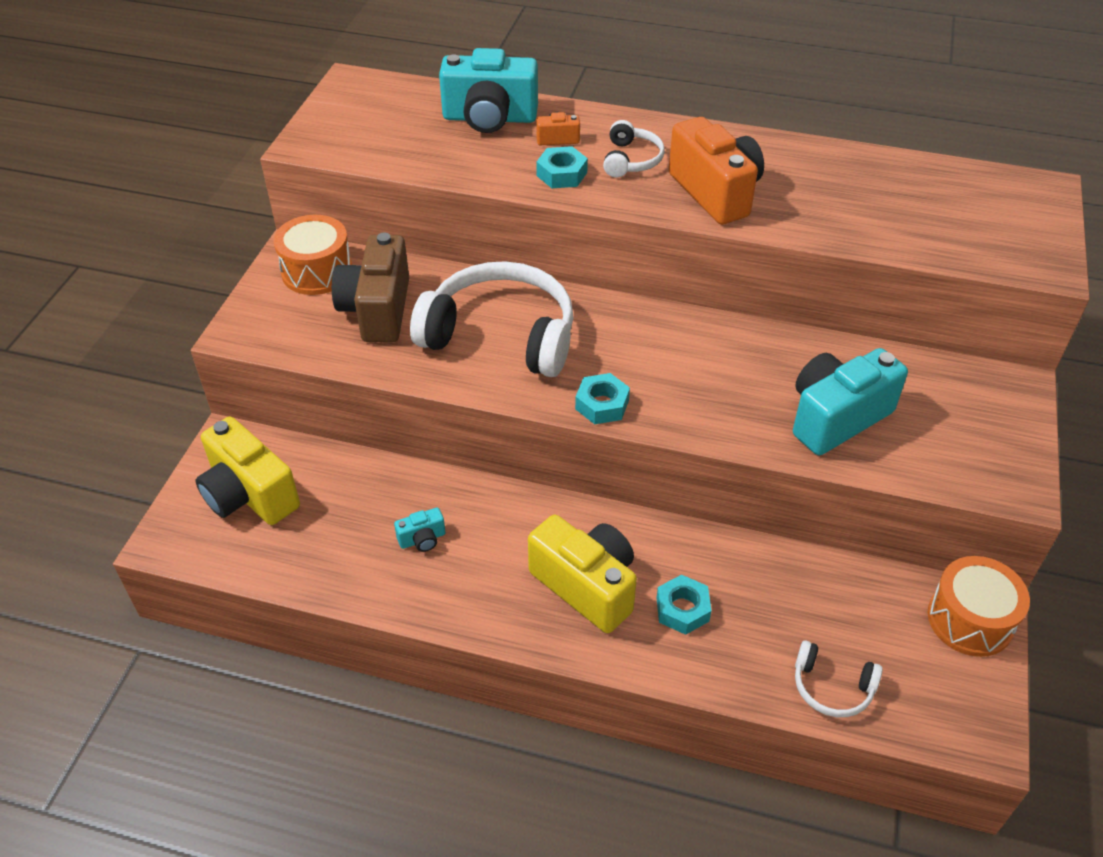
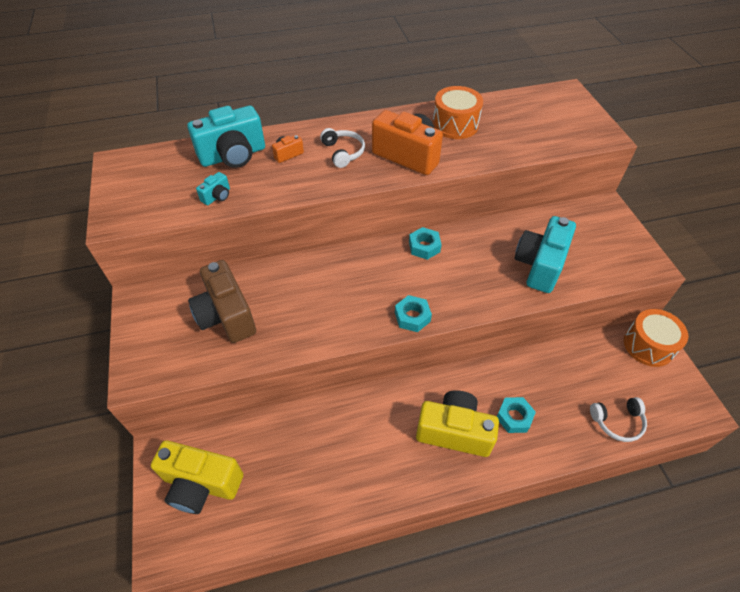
camera: 30 degrees left, 5 degrees up
(317, 271) = (164, 305): orange drum -> orange drum (455, 124)
(422, 539) = (338, 454): turquoise camera -> turquoise camera (217, 196)
(501, 335) = (319, 298): white headphones -> none
(562, 174) = (308, 177): turquoise nut -> turquoise nut (424, 247)

